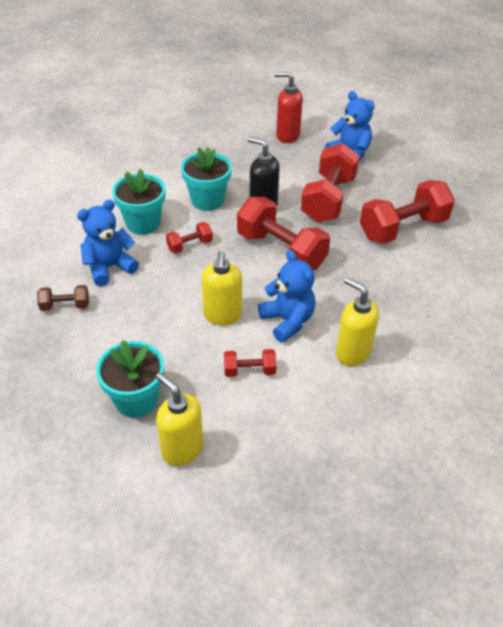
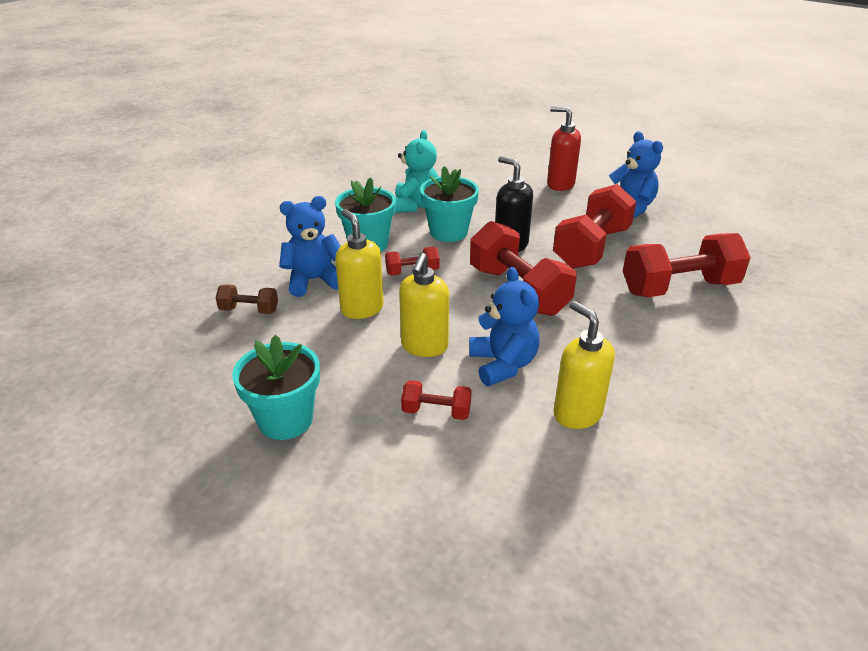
camera: 15 degrees right, 10 degrees down
(170, 175) = (415, 205): none -> turquoise teddy bear
(182, 449) = (318, 487): yellow soap dispenser -> yellow soap dispenser (362, 309)

